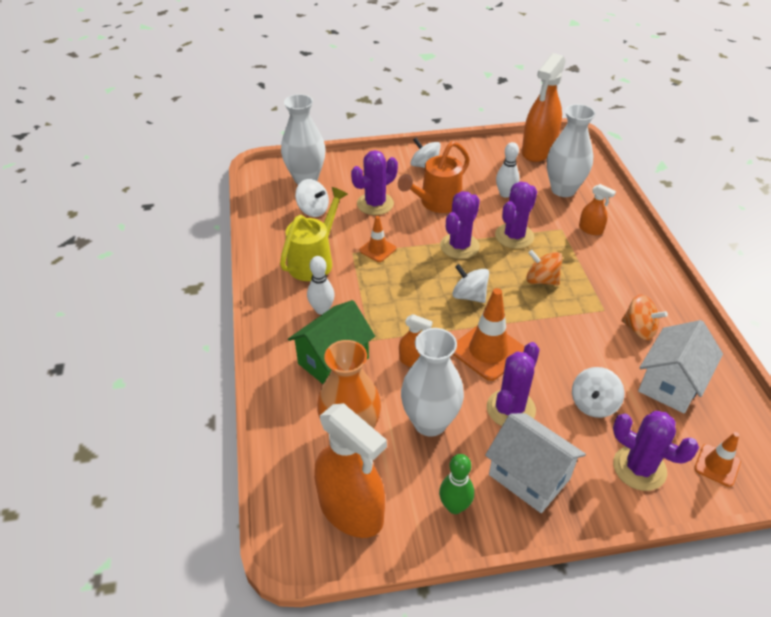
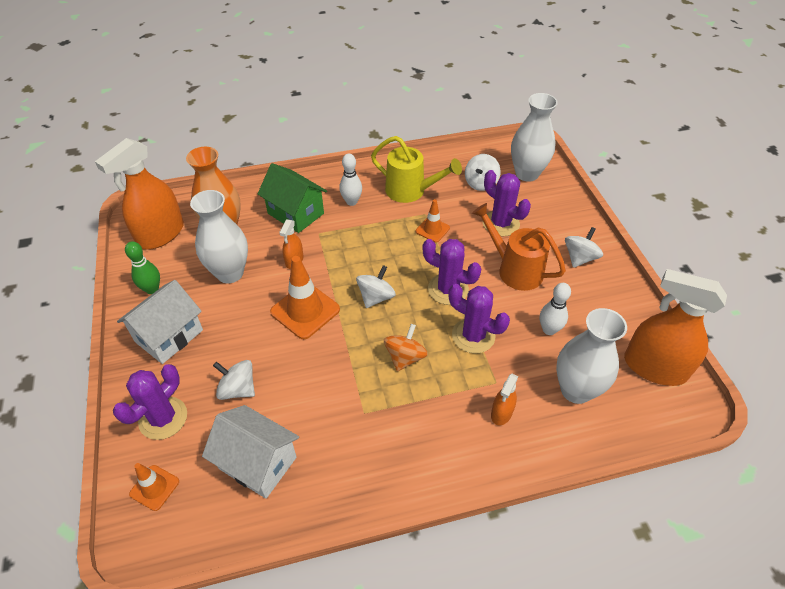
camera: 85 degrees right, 5 degrees up
(510, 409) = (238, 325): purple cactus -> none
(639, 329) = (335, 443): orange spinning top -> none

